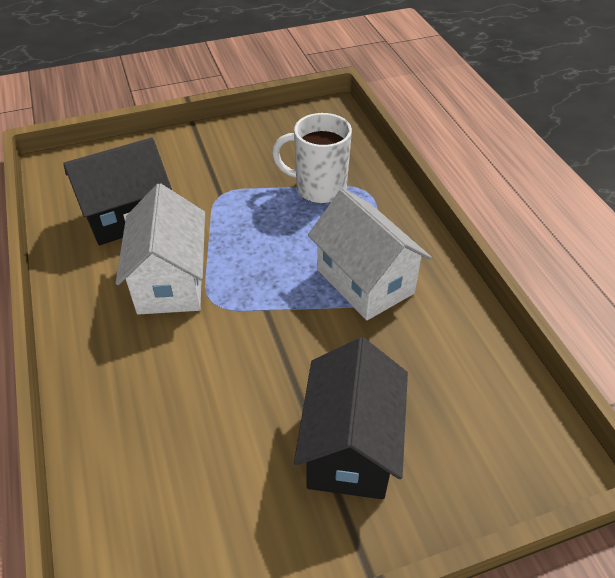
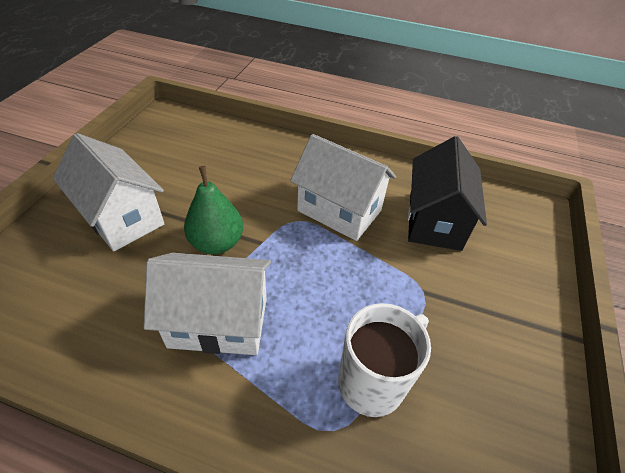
camera: 125 degrees right, 0 degrees up
(298, 339) = (217, 243): none -> green pear
(350, 447) = (122, 217): black house -> white house

